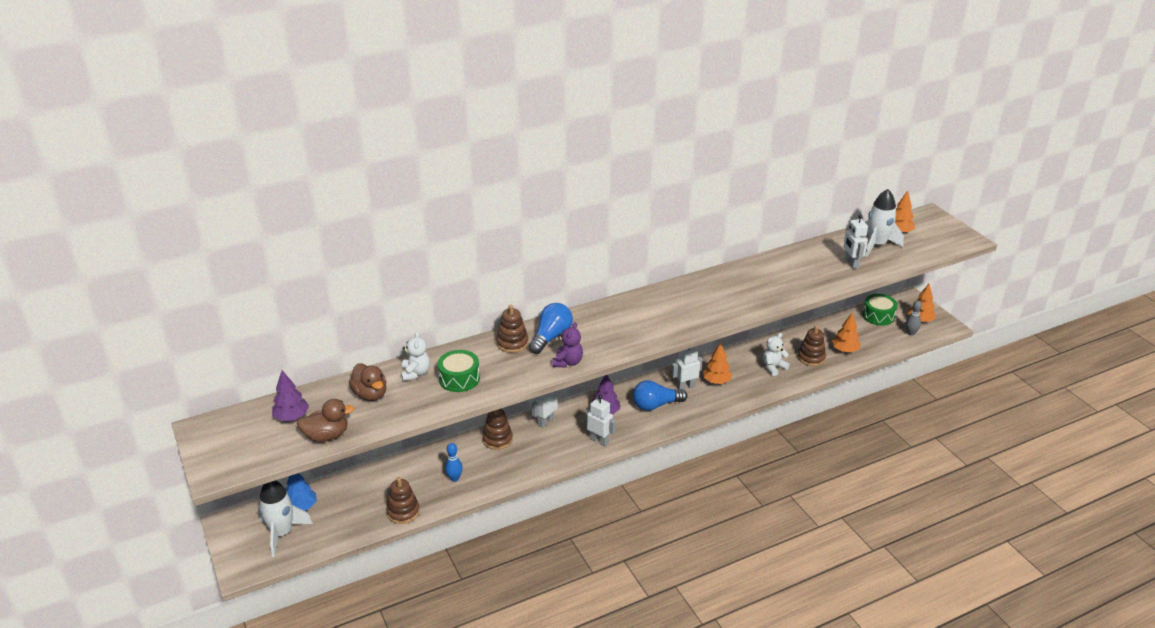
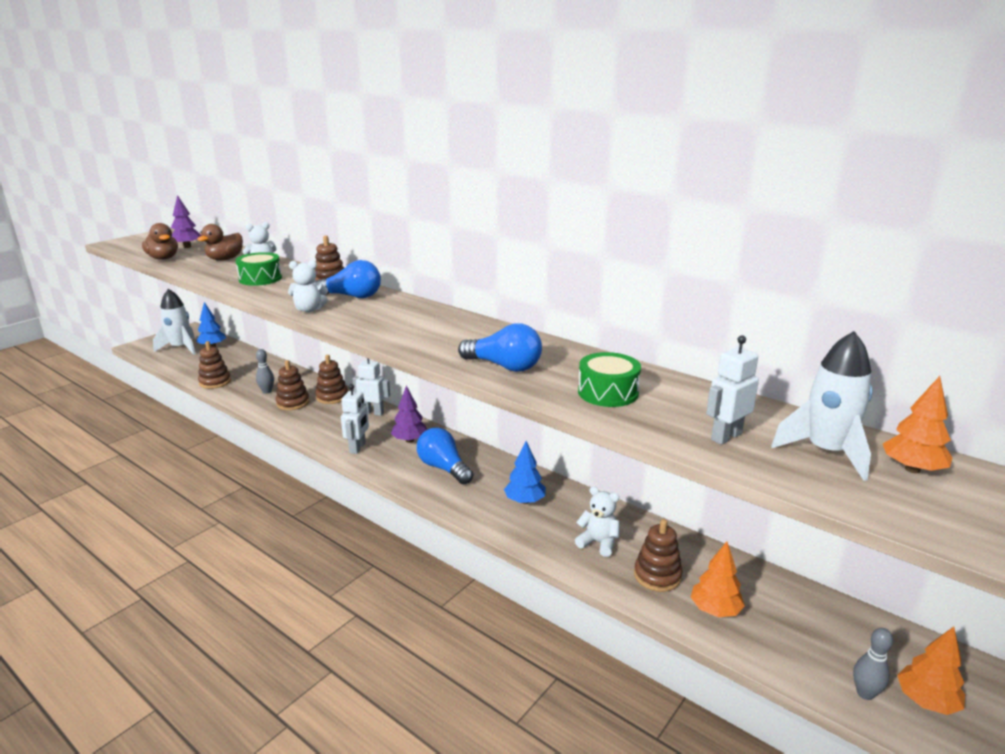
camera: 65 degrees right, 10 degrees down
(454, 478) = (267, 391): blue bowling pin -> grey bowling pin
(492, 465) = (293, 403): none -> brown stacking toy
(568, 362) = (309, 309): purple teddy bear -> white teddy bear
(685, 386) = (495, 481): white robot -> none
(716, 381) = (524, 501): orange tree -> blue tree
(732, 303) = (504, 366): none -> blue light bulb
(878, 316) = (864, 635): green drum -> green drum (608, 392)

